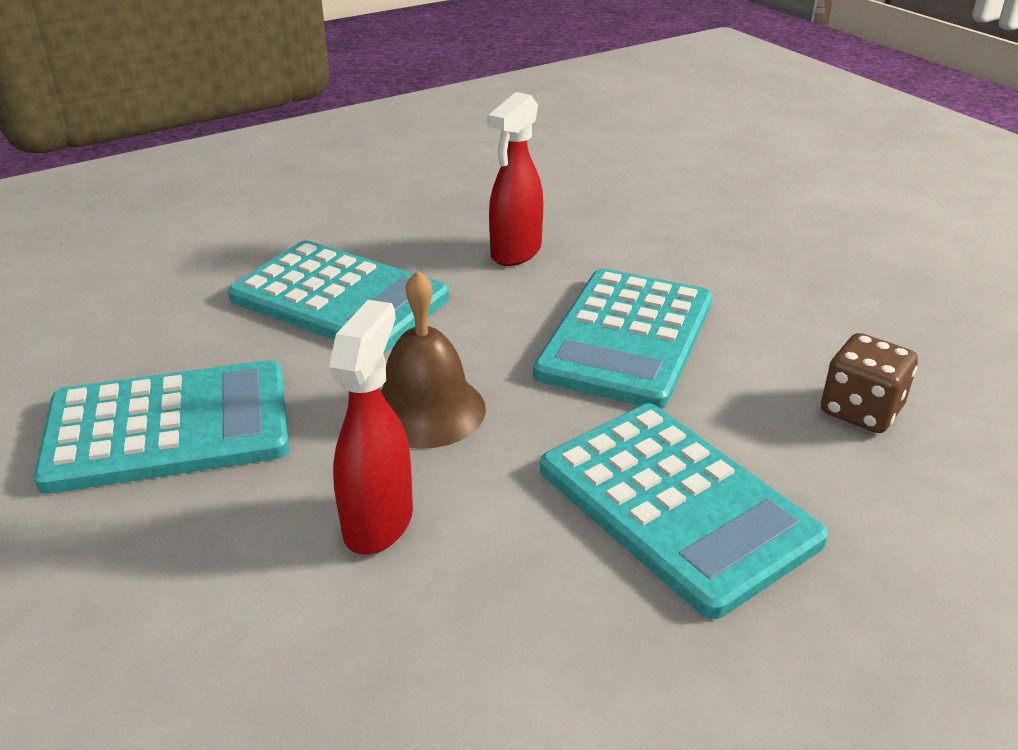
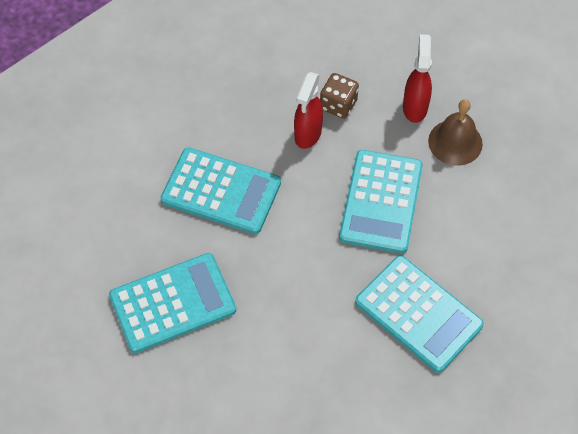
camera: 10 degrees left, 25 degrees up
(379, 522) = (291, 345): red spray bottle -> red spray bottle (415, 107)
(426, 410) = (292, 271): brown bell -> brown bell (455, 142)
(861, 411) = (499, 239): brown dice -> brown dice (338, 105)

